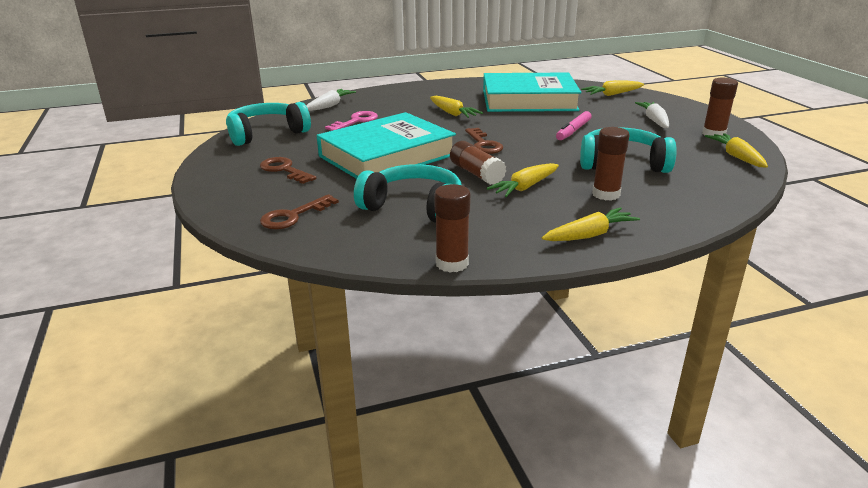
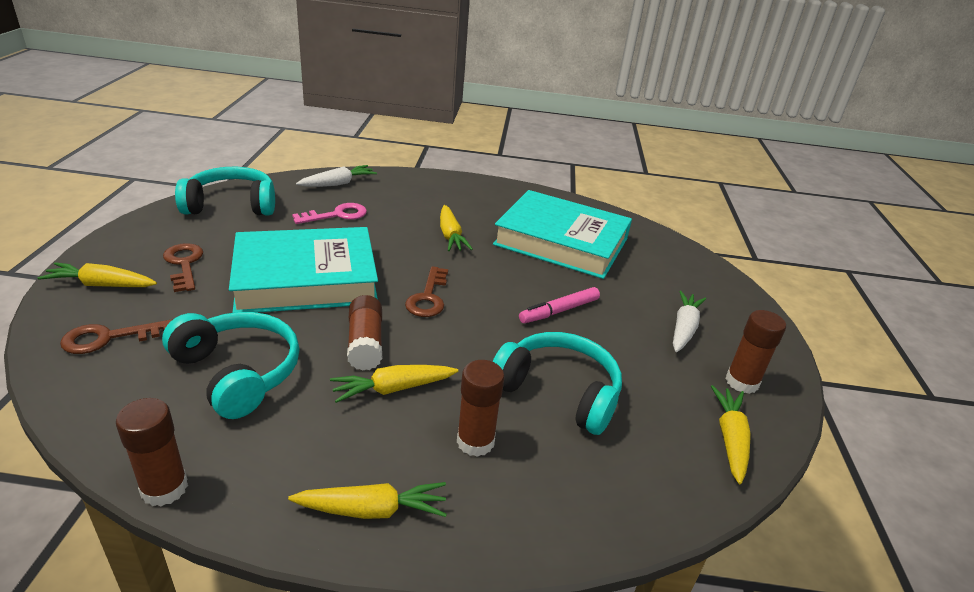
camera: 20 degrees right, 5 degrees up
(612, 94) = (676, 263): yellow carrot -> yellow carrot (102, 285)

